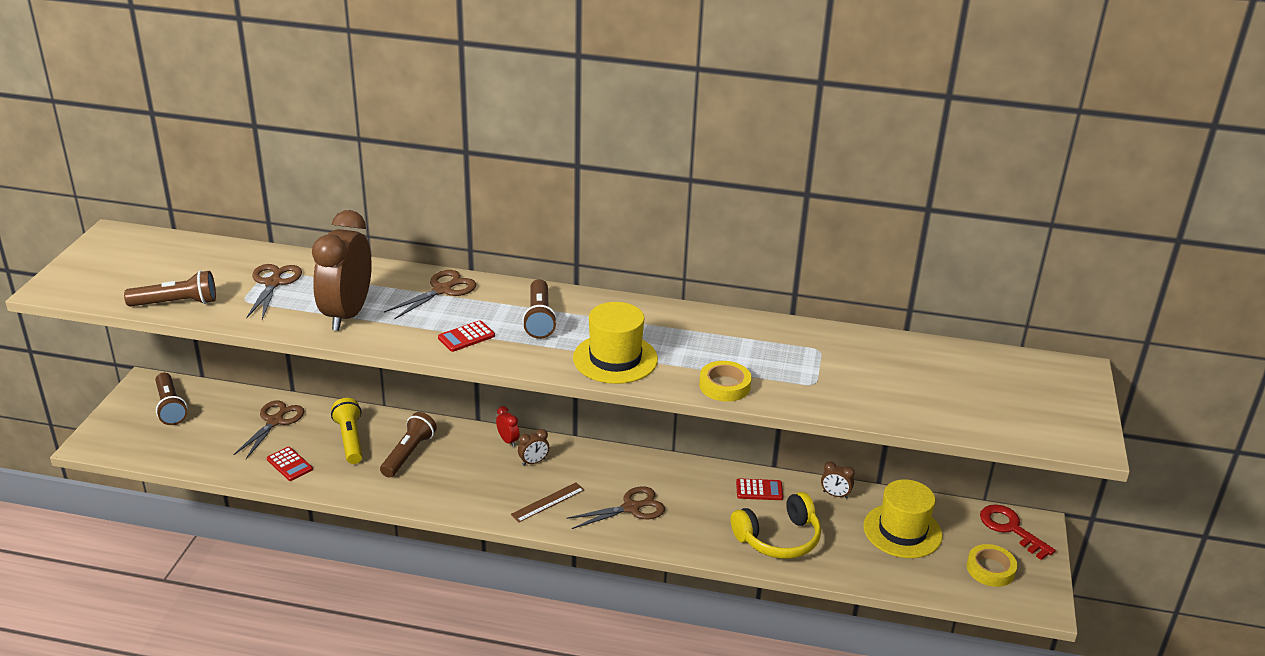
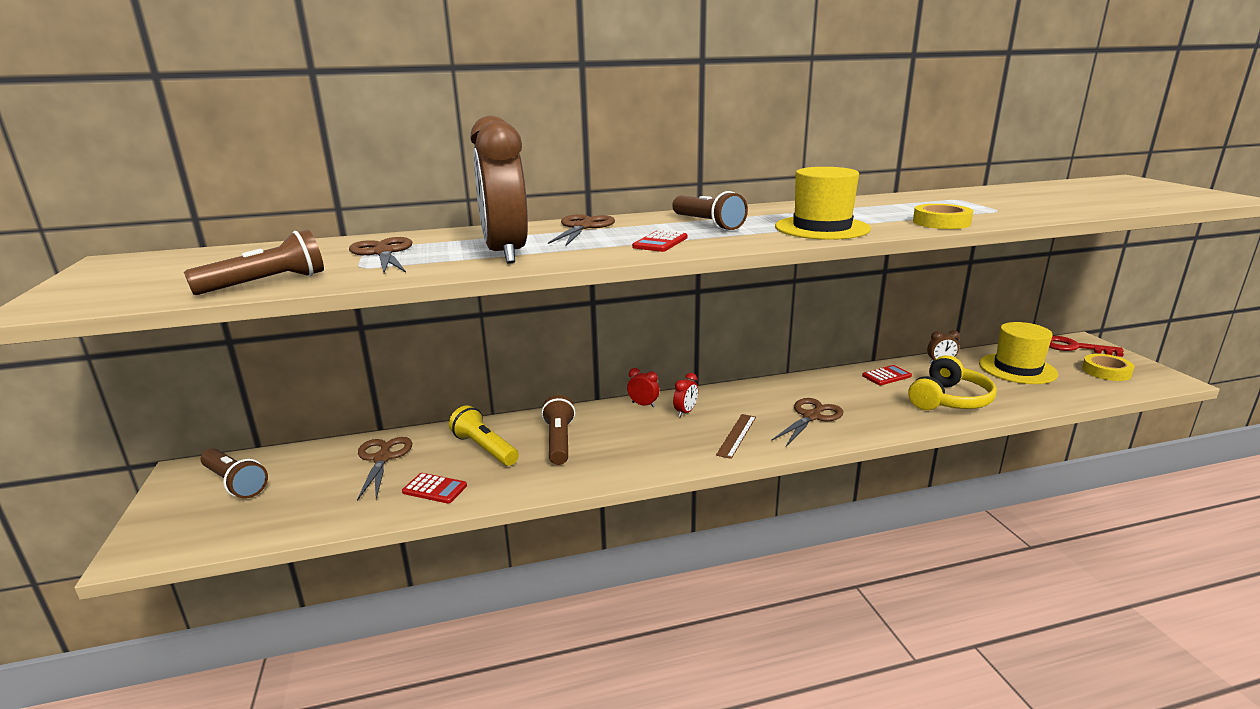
camera: 25 degrees left, 10 degrees down
(533, 462) = (685, 412): brown clock -> red clock

